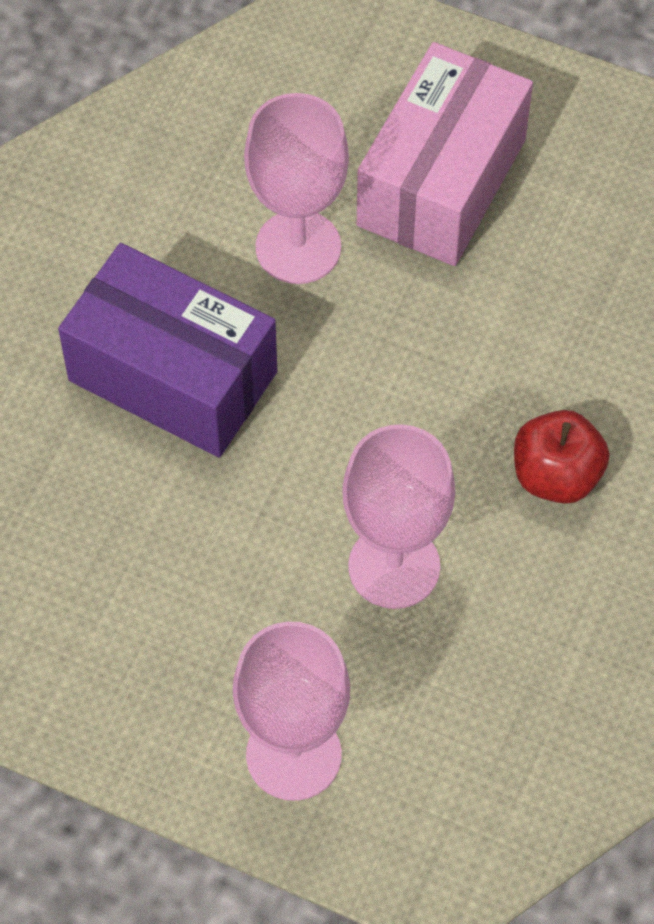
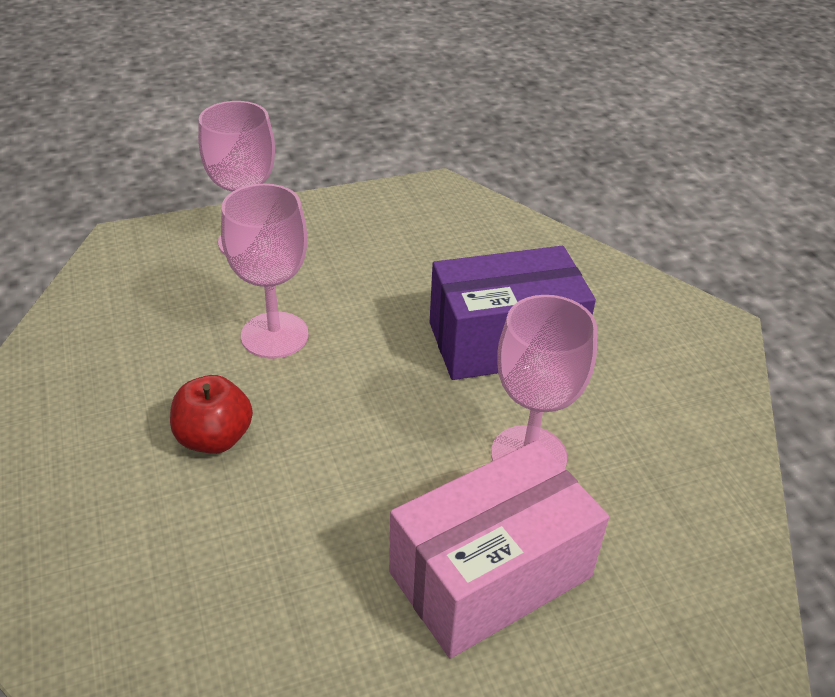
camera: 135 degrees right, 20 degrees down
(442, 182) = (490, 574): pink box -> pink box turned 75 degrees clockwise

